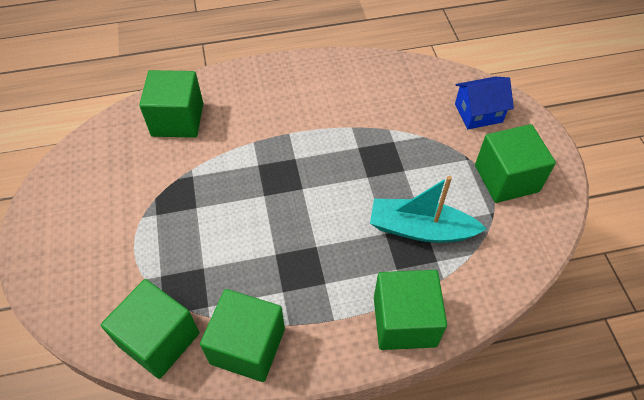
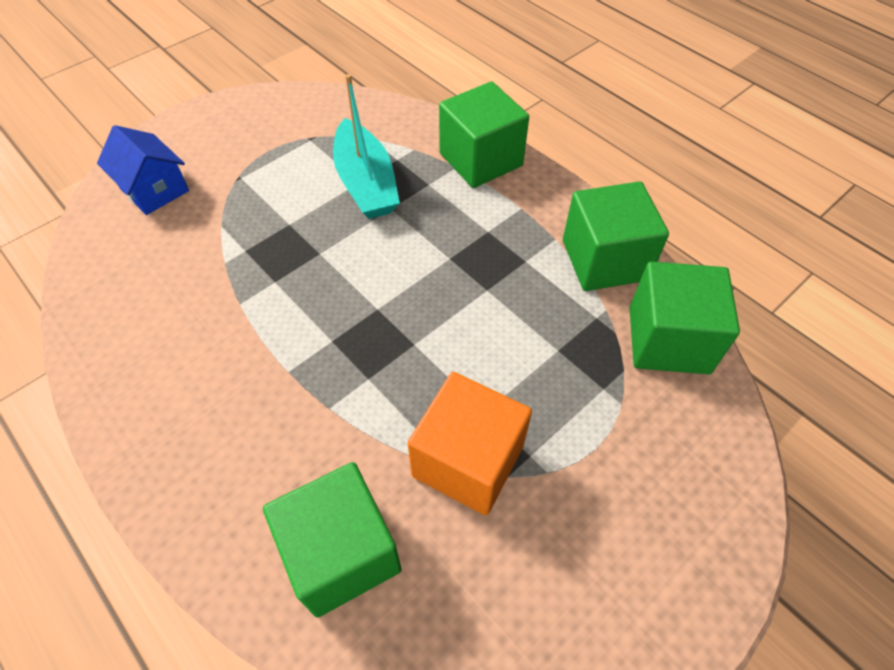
camera: 120 degrees left, 0 degrees up
(177, 186) = (468, 461): none -> orange cube
(506, 178) = (253, 140): green cube -> none

